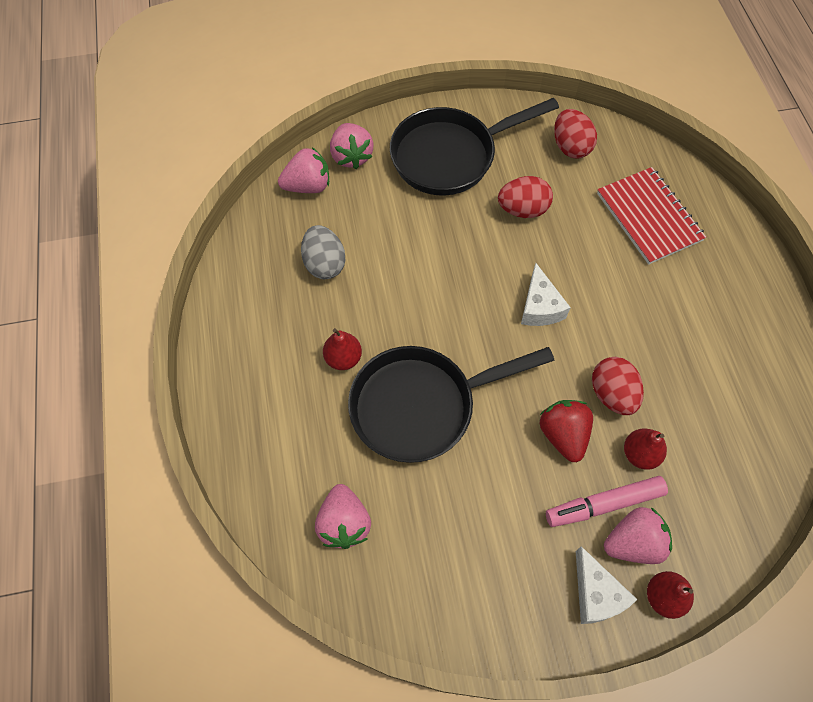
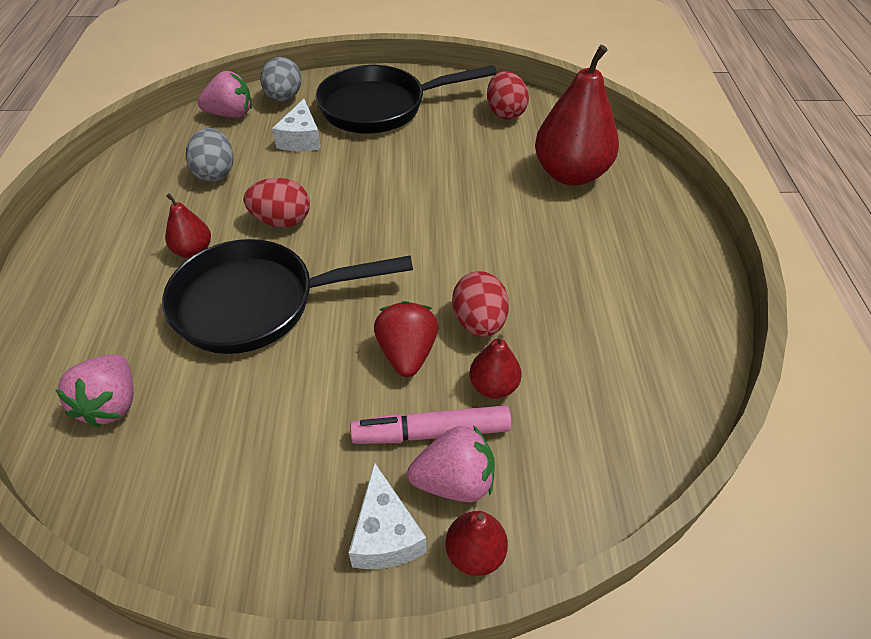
camera: 10 degrees right, 15 degrees down
(351, 156) = (284, 98): pink strawberry -> grey egg
(522, 209) = (437, 154): red egg -> red egg (282, 221)
(540, 307) = (425, 233): white cheese -> white cheese (301, 139)
(649, 217) = (571, 174): red notebook -> red pear

